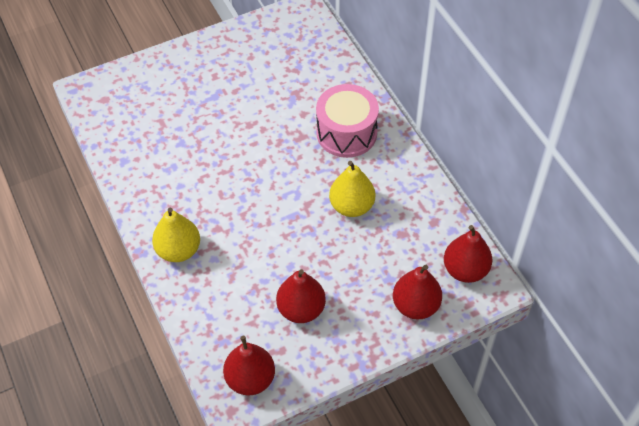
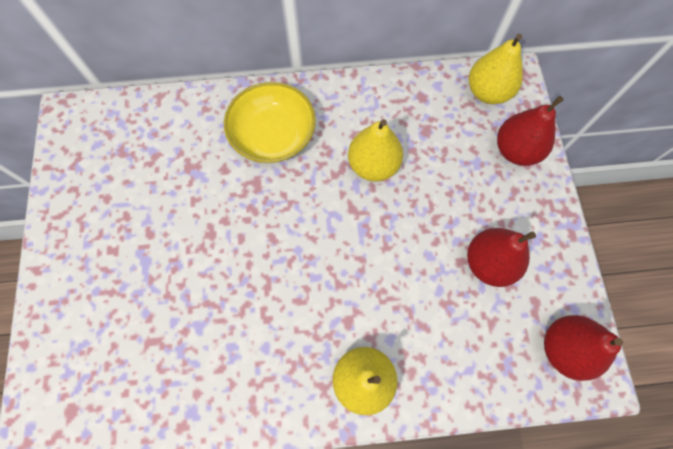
camera: 70 degrees left, 15 degrees up
(346, 133) = (273, 135): pink drum -> yellow bowl
(465, 270) = (488, 92): red pear -> yellow pear

